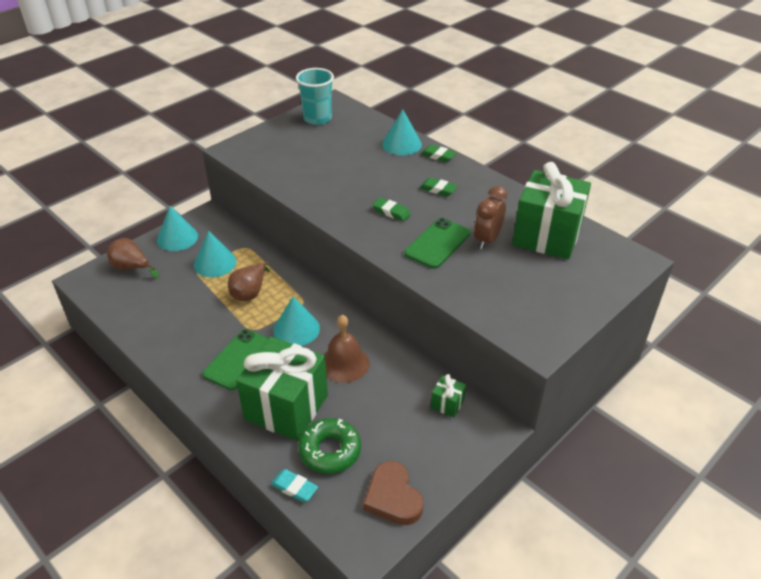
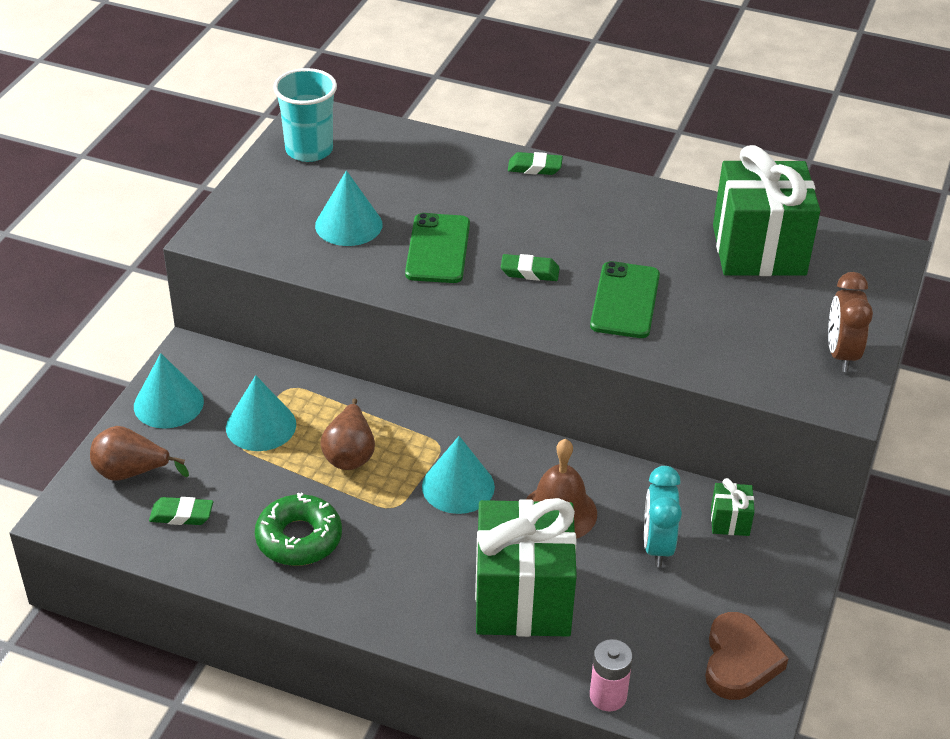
camera: 25 degrees left, 0 degrees up
(239, 359) = (406, 555): green phone -> green phone (438, 249)
(294, 488) = (608, 696): turquoise eraser -> pink battery
(330, 451) = (621, 633): green donut -> green donut (299, 538)
(390, 404) = (657, 546): none -> turquoise clock
(393, 497) = (739, 661): brown heart -> brown heart turned 120 degrees counterclockwise
(402, 144) = (469, 162): turquoise cone -> turquoise cone (348, 225)
(438, 189) = (570, 220): green eraser -> green eraser (181, 515)
(487, 240) = (686, 277): brown clock -> brown clock (841, 354)

